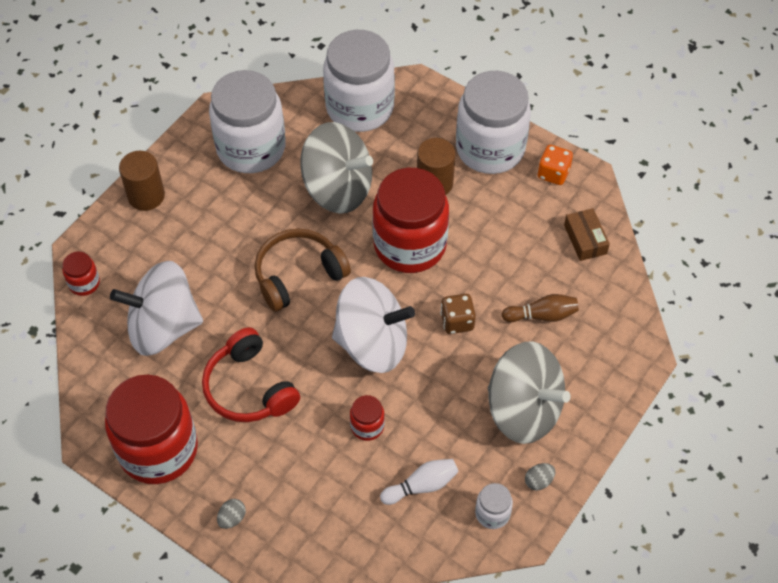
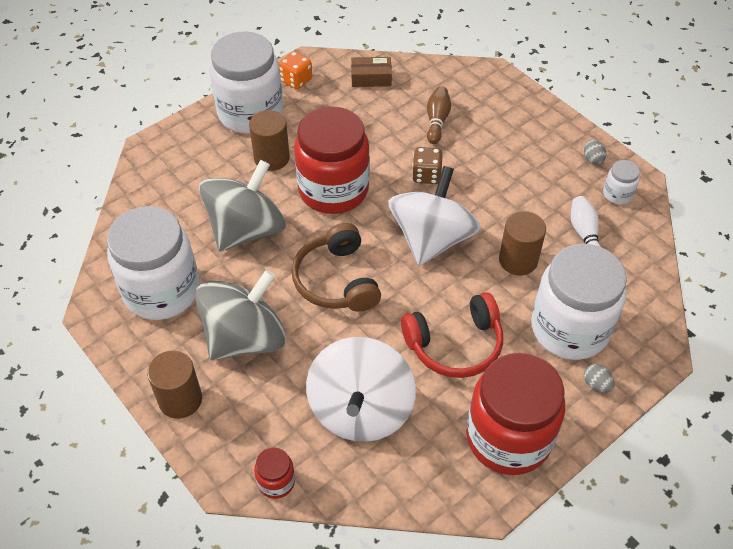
camera: 75 degrees left, 5 degrees down
(360, 108) = (155, 193): white jar -> white jar (569, 329)
(367, 426) = (518, 260): red jar -> brown cylinder
(523, 410) = (525, 153): grey spinning top -> grey spinning top (245, 338)

